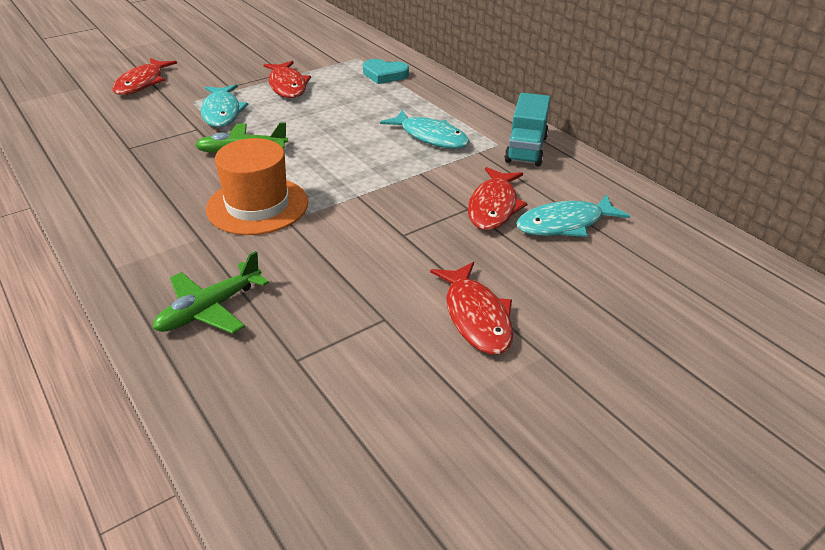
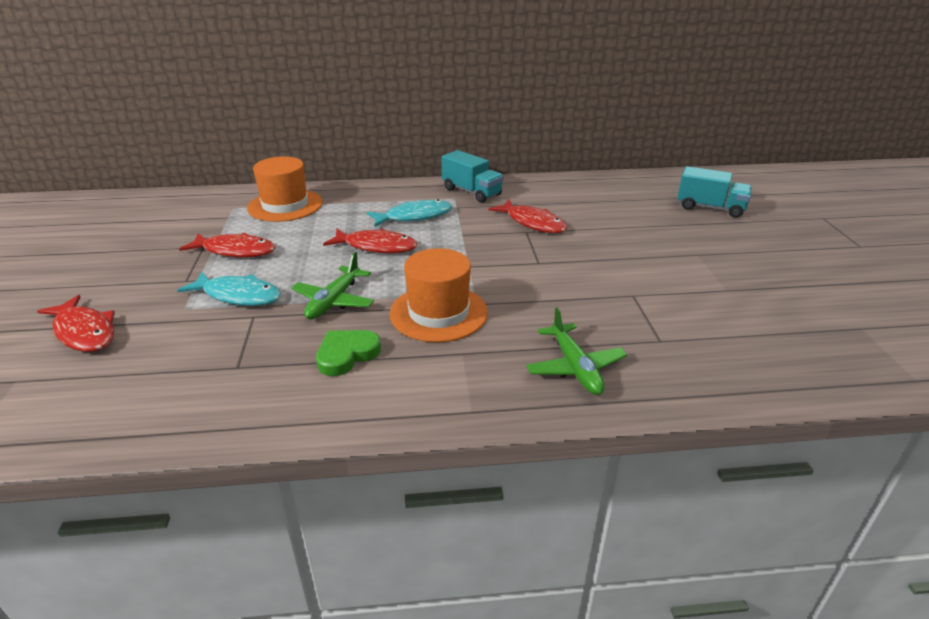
camera: 60 degrees left, 5 degrees down
(167, 184) = (347, 354): none -> green heart
(384, 75) = (285, 205): turquoise heart -> orange hat
(476, 316) = (649, 263): red fish -> red fish (376, 246)
(565, 224) = (572, 208): turquoise fish -> none
(719, 343) = (710, 208): none -> turquoise truck

